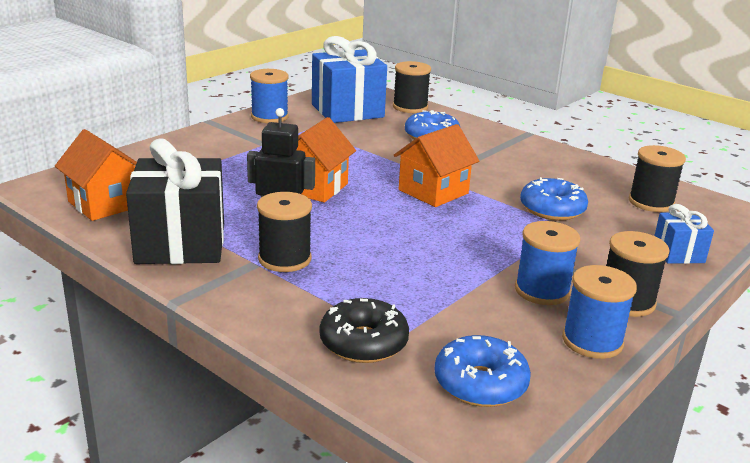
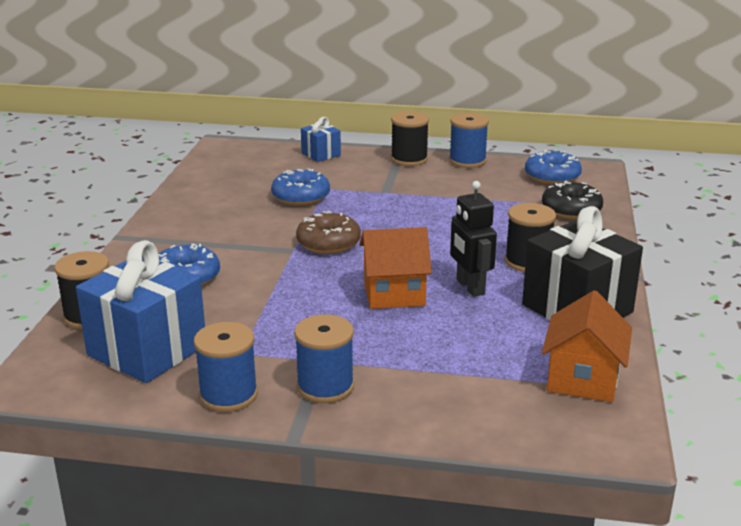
camera: 120 degrees left, 0 degrees up
(433, 192) = (328, 243): orange house -> brown donut
(542, 290) = (432, 180): blue spool -> blue spool (325, 386)
(651, 202) = (240, 170): black spool -> none

